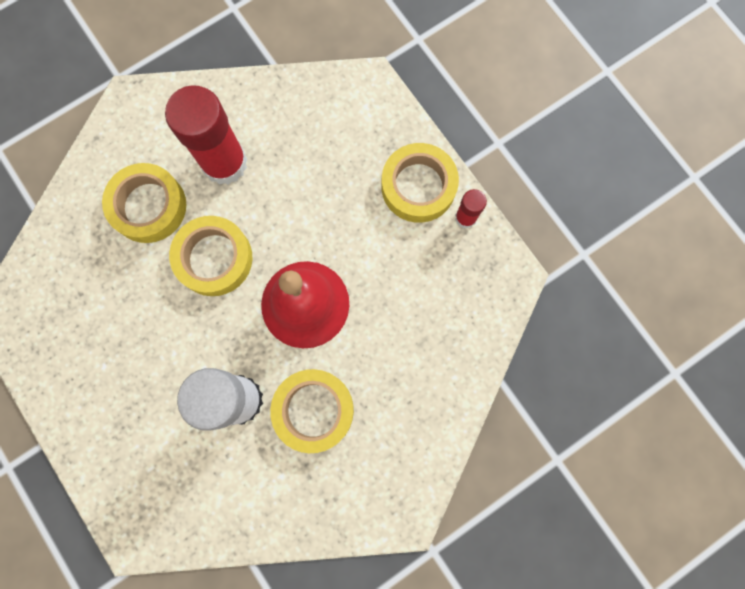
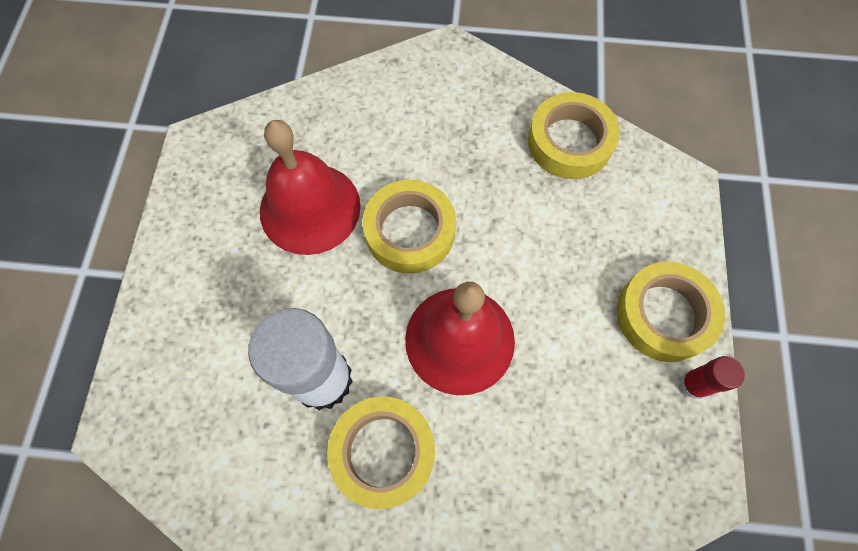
camera: 40 degrees right, 10 degrees down
(131, 297) = (310, 208): none -> red bell
(148, 206) = (391, 144): yellow tape -> yellow tape (570, 142)
(224, 163) = (488, 157): red glue stick -> none

